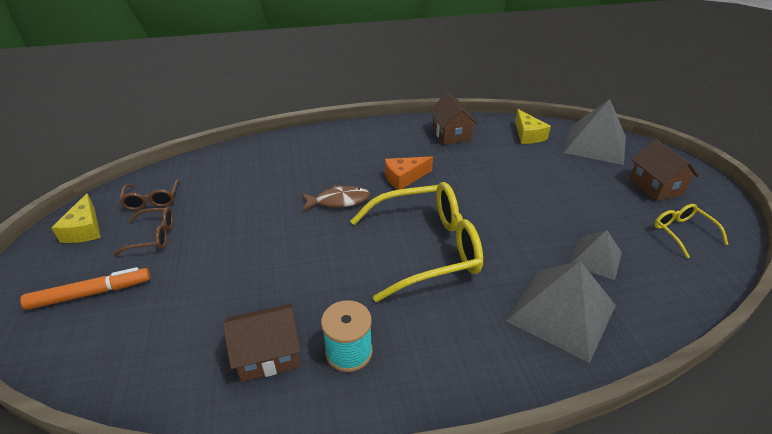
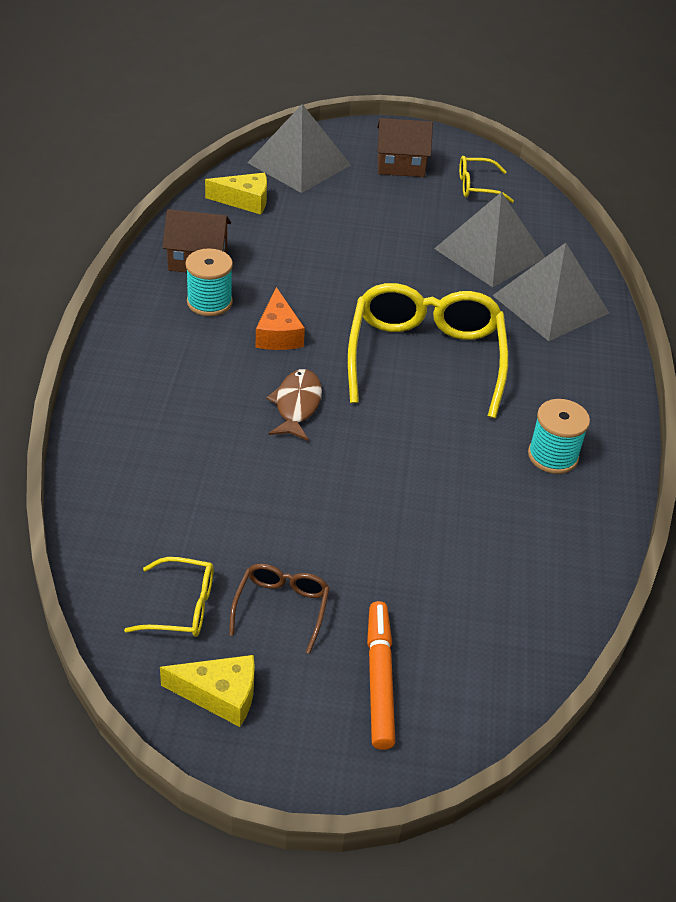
camera: 75 degrees left, 5 degrees up
(152, 200) = (181, 606): brown glasses -> yellow glasses
(268, 354) = (538, 517): brown house -> none
(415, 147) = (209, 302): none -> turquoise spool
(596, 258) = (490, 253): grey pyramid -> grey pyramid, size x1.72

